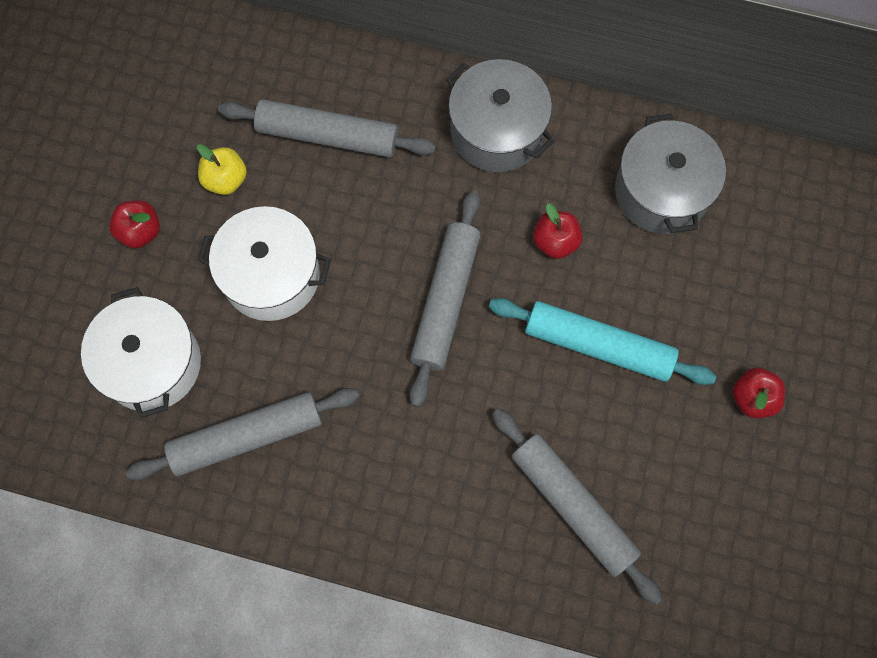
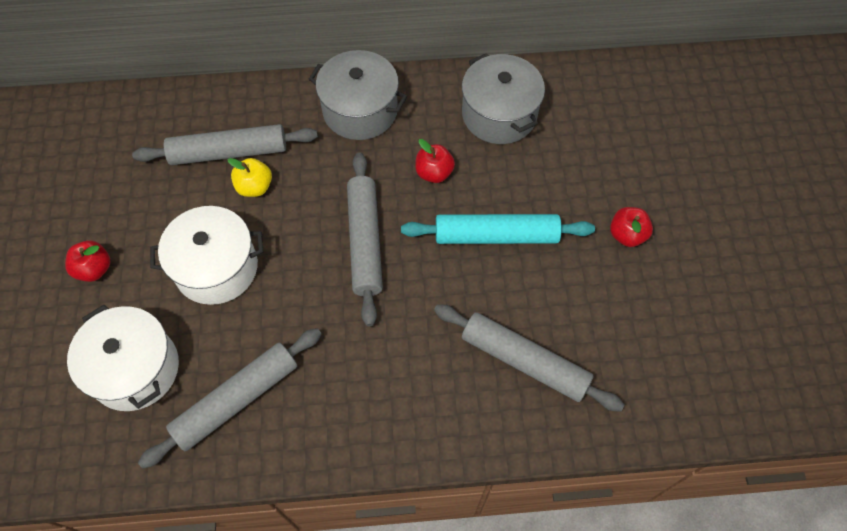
camera: 20 degrees left, 10 degrees down
(225, 179) = (155, 208): yellow apple -> yellow apple (254, 187)

